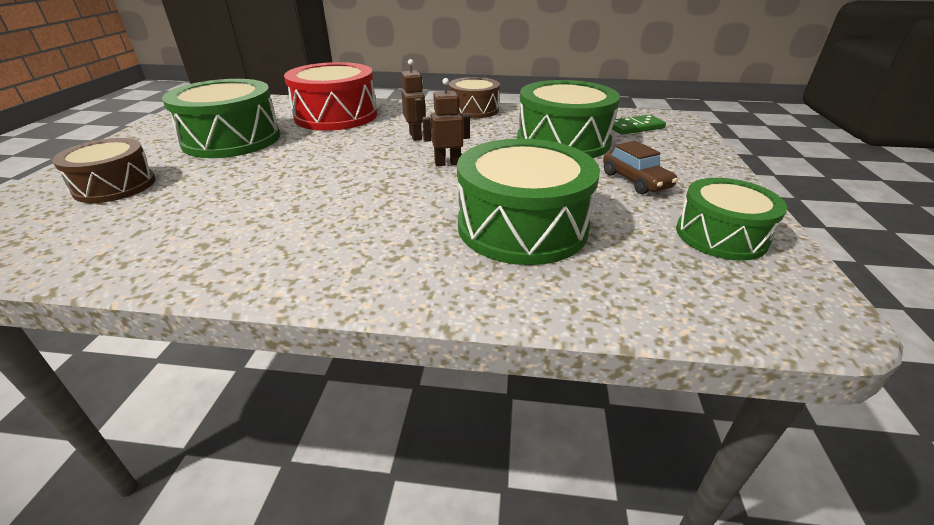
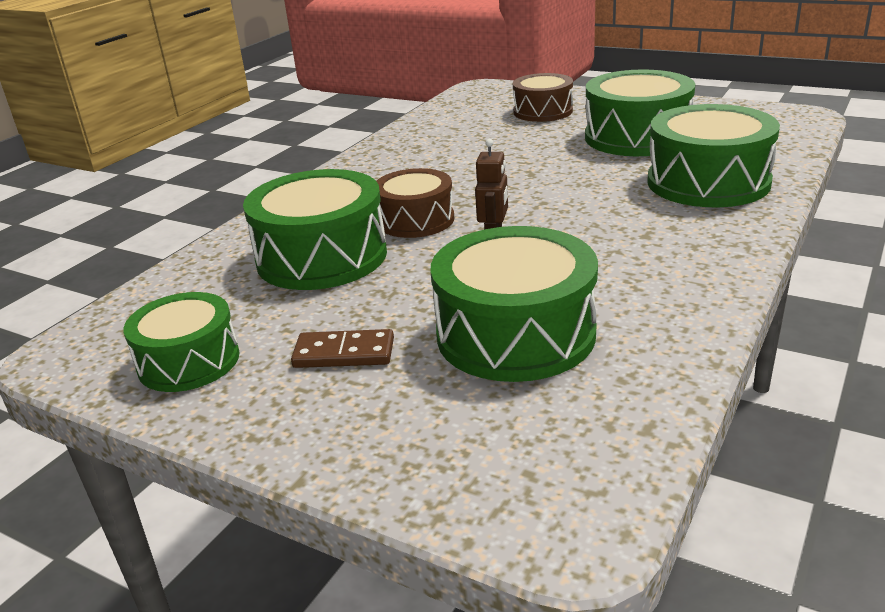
camera: 115 degrees right, 5 degrees down
(336, 116) = (708, 182): red drum -> green drum
(416, 136) = (599, 227): brown robot -> none
(474, 110) = (710, 283): brown drum -> brown drum (416, 220)
(635, 127) = (539, 438): green domino -> none
(635, 181) = (344, 353): brown car -> brown domino

